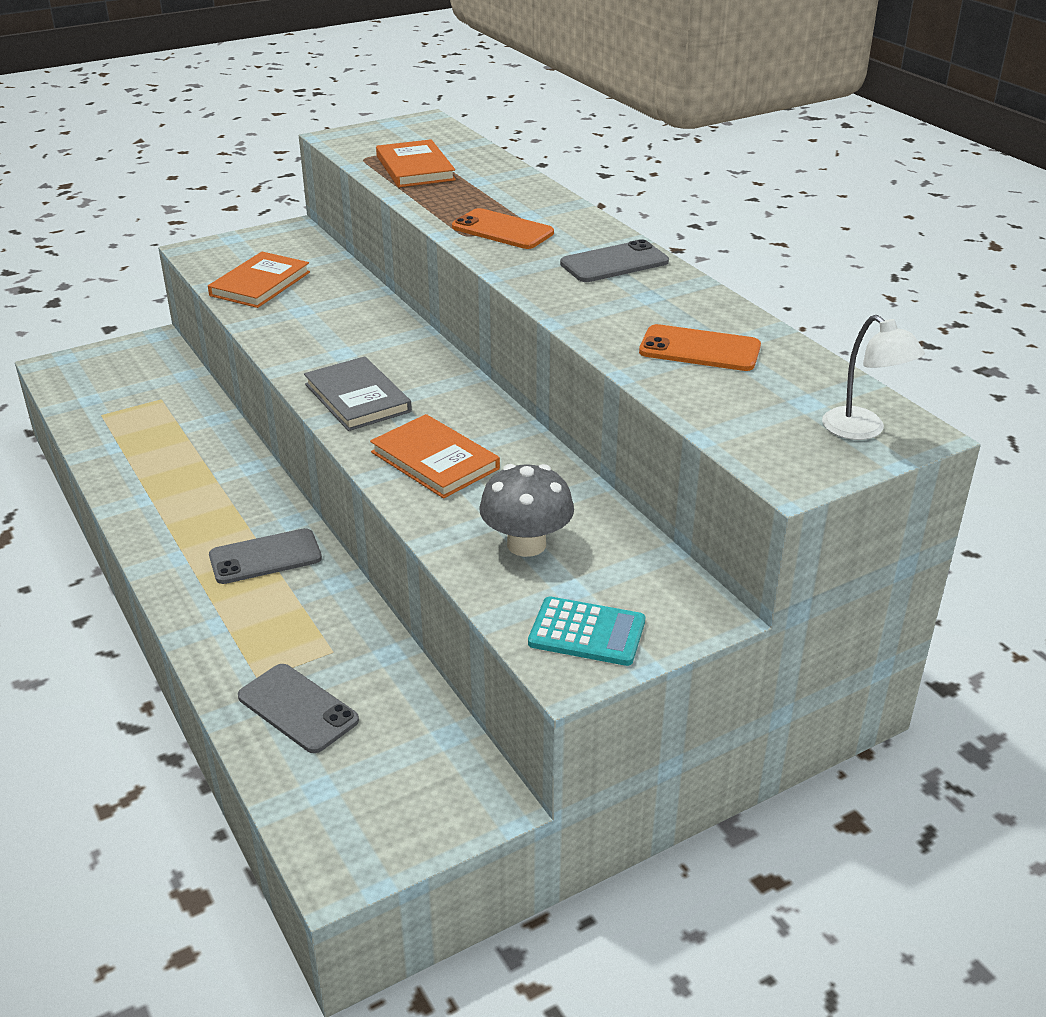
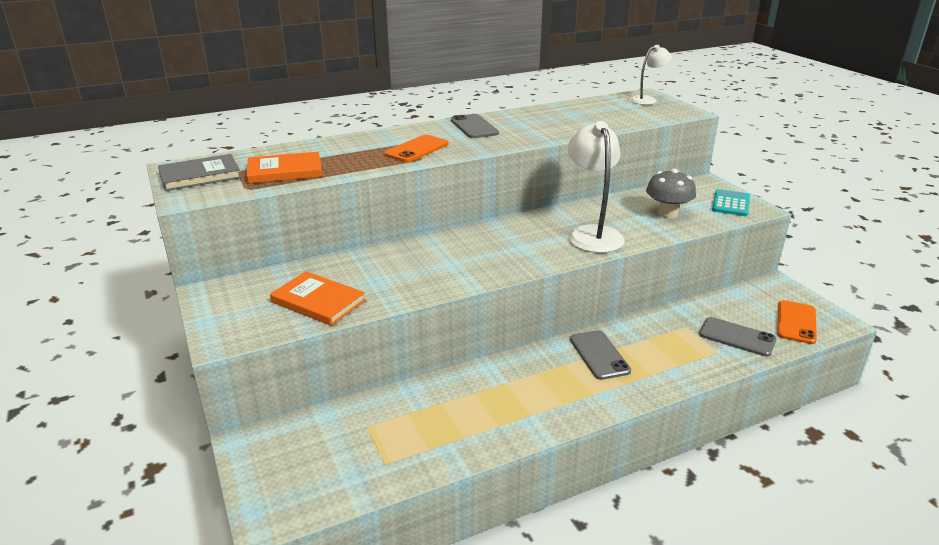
camera: 85 degrees left, 5 degrees down
(297, 708) = (737, 337): grey phone -> grey phone turned 75 degrees clockwise
(357, 398) = (518, 257): grey book -> grey book (200, 176)
(435, 460) = (592, 234): orange book -> white lamp
(699, 349) = (578, 117): orange phone -> orange phone (796, 322)

